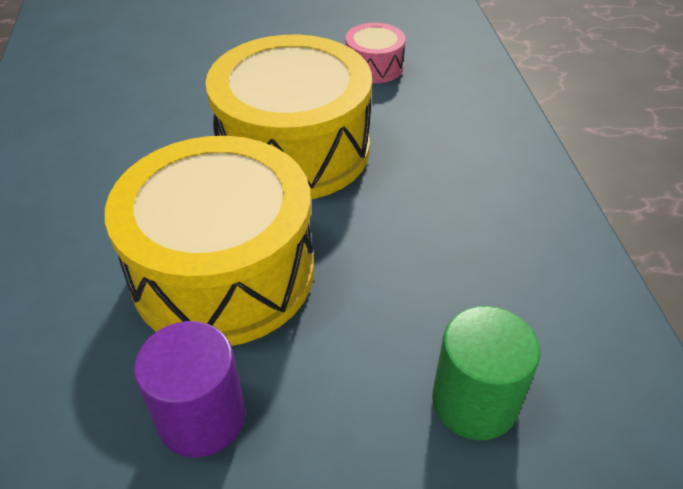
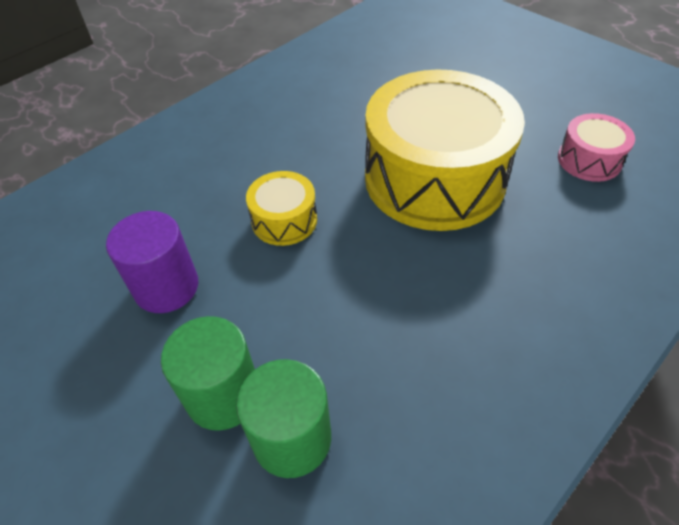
camera: 55 degrees right, 5 degrees up
(223, 272) = (284, 220): yellow drum -> yellow drum, size x0.45
(386, 433) = (223, 395): none -> green cylinder

